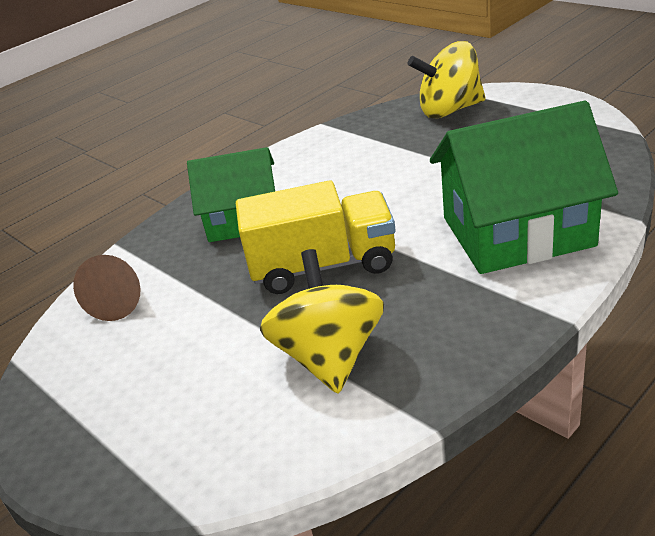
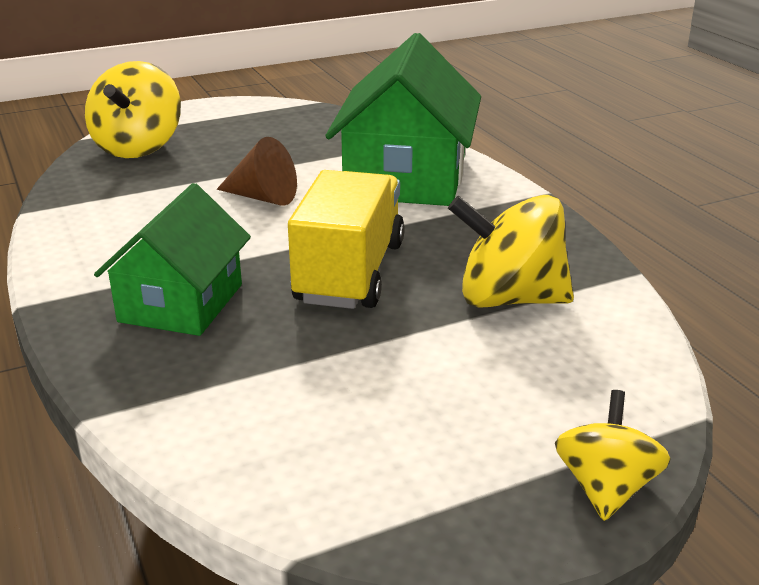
camera: 75 degrees left, 5 degrees down
(88, 477) = (605, 488): none -> yellow spinning top
(119, 301) = (256, 428): brown cone -> brown cone (263, 197)

